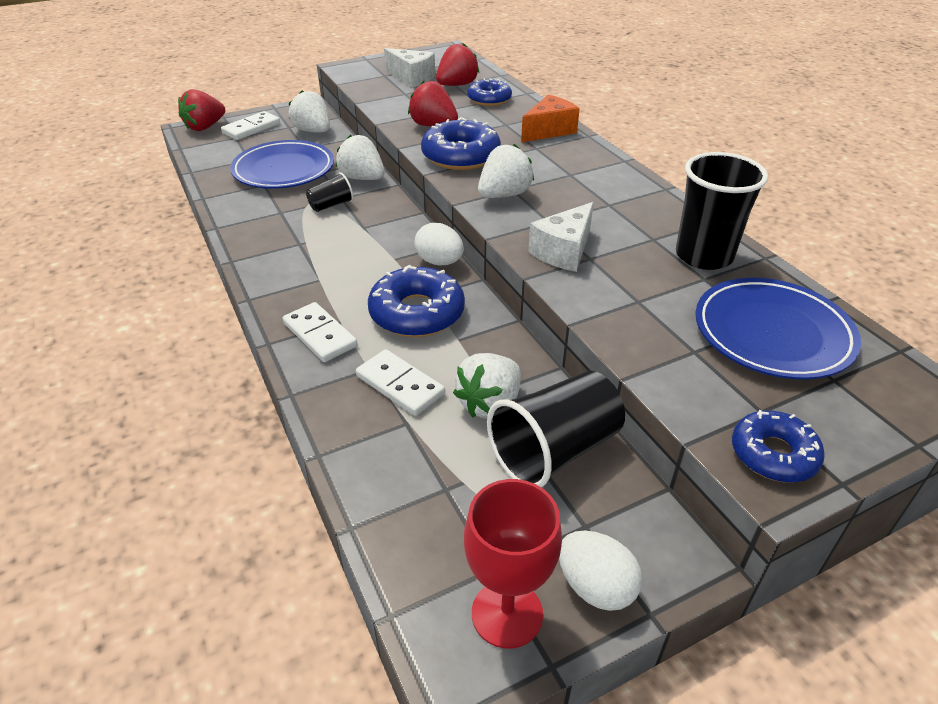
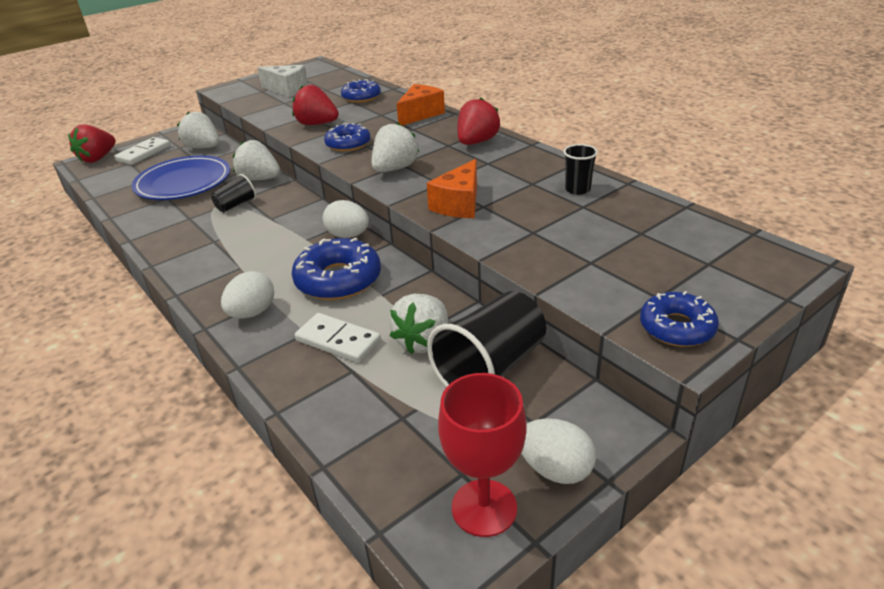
camera: 10 degrees left, 5 degrees down
(320, 335) = (252, 313): white domino -> white egg
(457, 85) = (329, 90): red strawberry -> red strawberry (477, 142)
(461, 156) = (348, 144): blue donut -> blue donut, size x0.64
(564, 251) = (459, 204): white cheese -> orange cheese
(704, 256) = (577, 189): black cup -> black cup, size x0.51
(772, 333) = (649, 238): blue plate -> none

